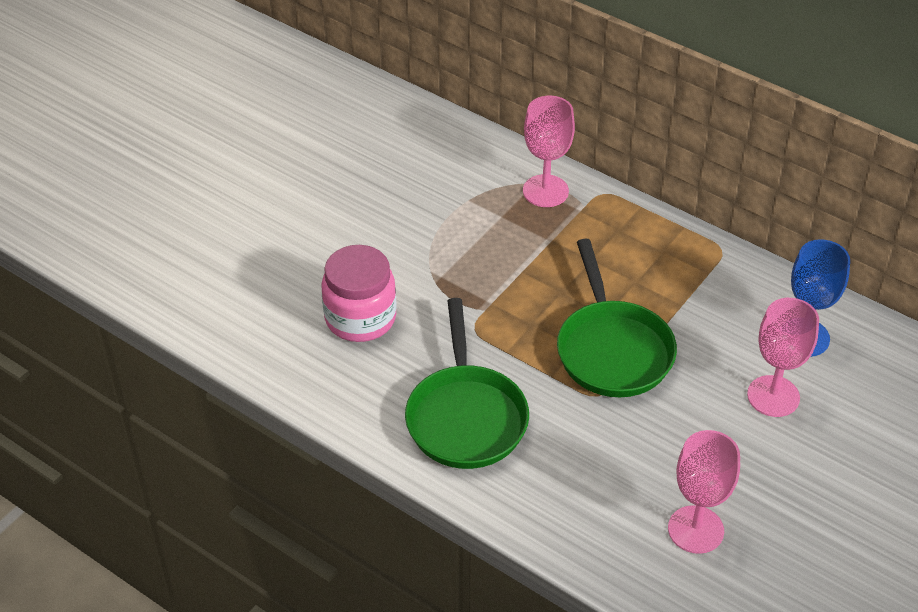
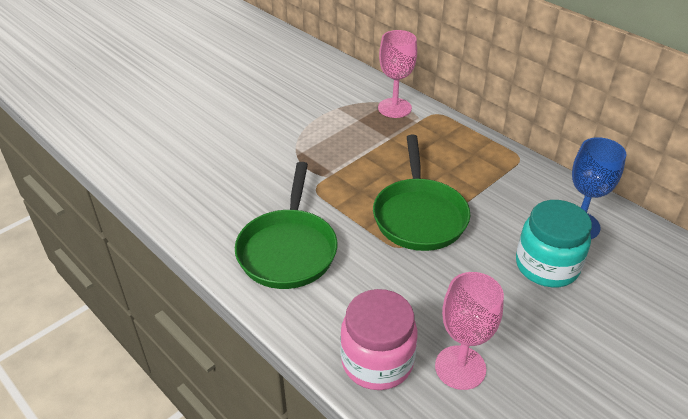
camera: 10 degrees right, 5 degrees down
(360, 318) = (233, 172): pink jar -> pink jar (377, 361)
(773, 396) = (546, 266): pink goblet -> turquoise jar

